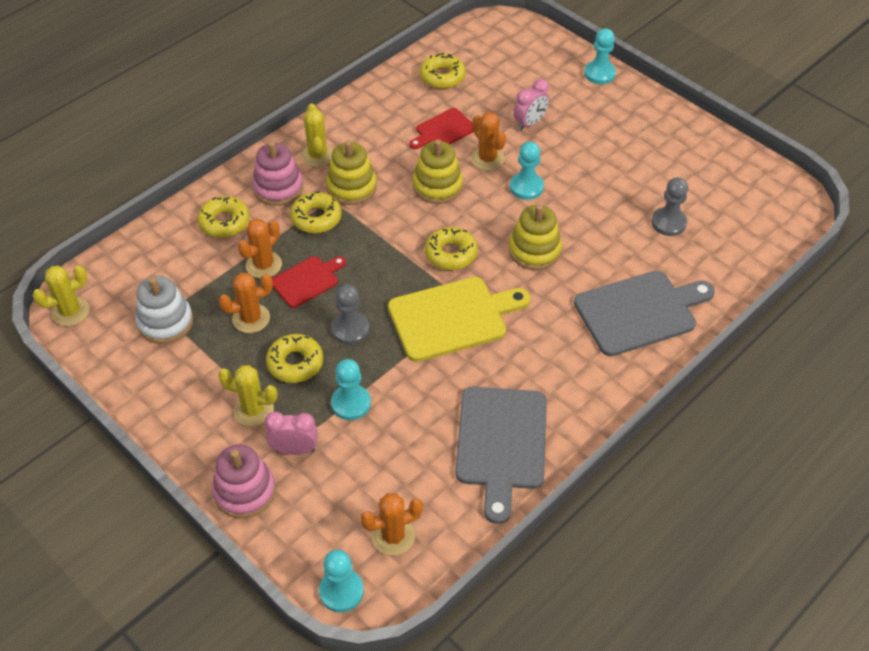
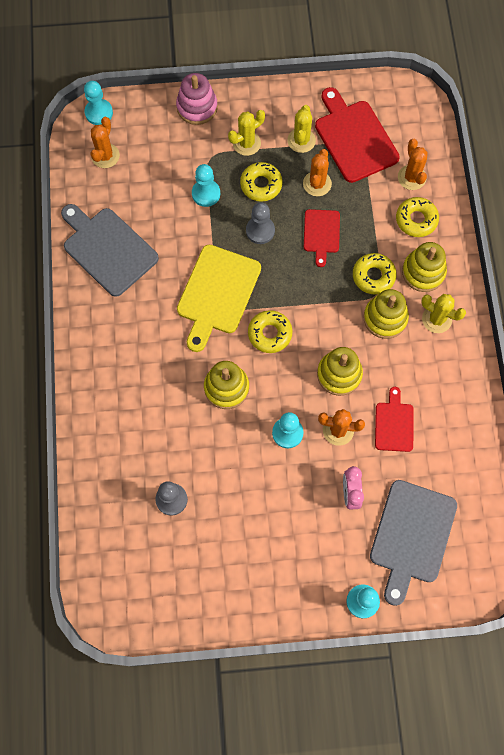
camera: 130 degrees right, 20 degrees up
(70, 311) = (406, 95): yellow cactus -> yellow cactus (301, 140)
(165, 322) = (354, 138): white stacking toy -> red cutting board
(264, 265) = (356, 218): orange cactus -> orange cactus (411, 177)
(278, 188) = (423, 272): pink stacking toy -> yellow stacking toy
(294, 449) = (201, 146): pink clock -> none
(442, 77) = (457, 473): yellow donut -> none
(639, 312) = (121, 407): grey cutting board -> grey cutting board (411, 536)

